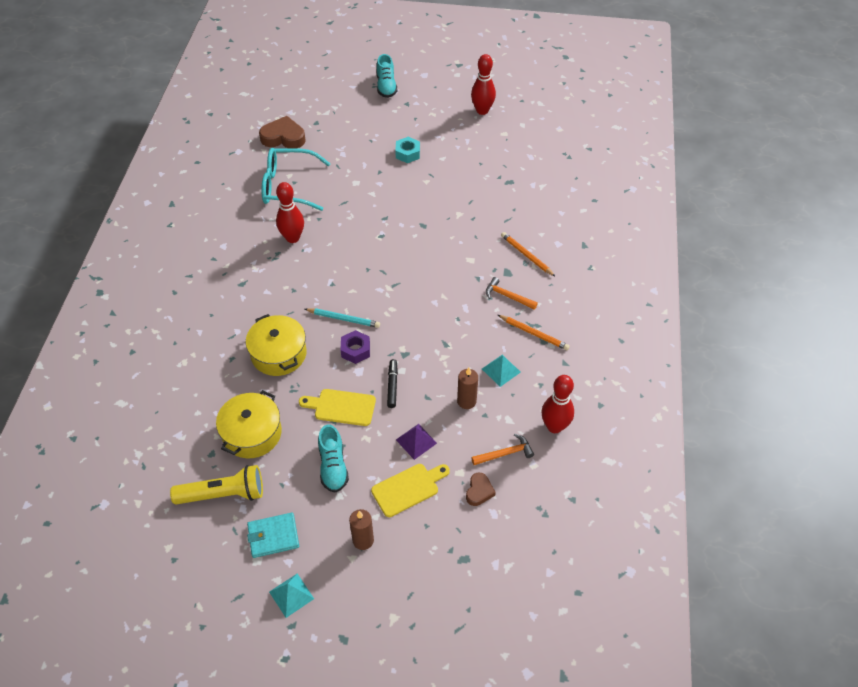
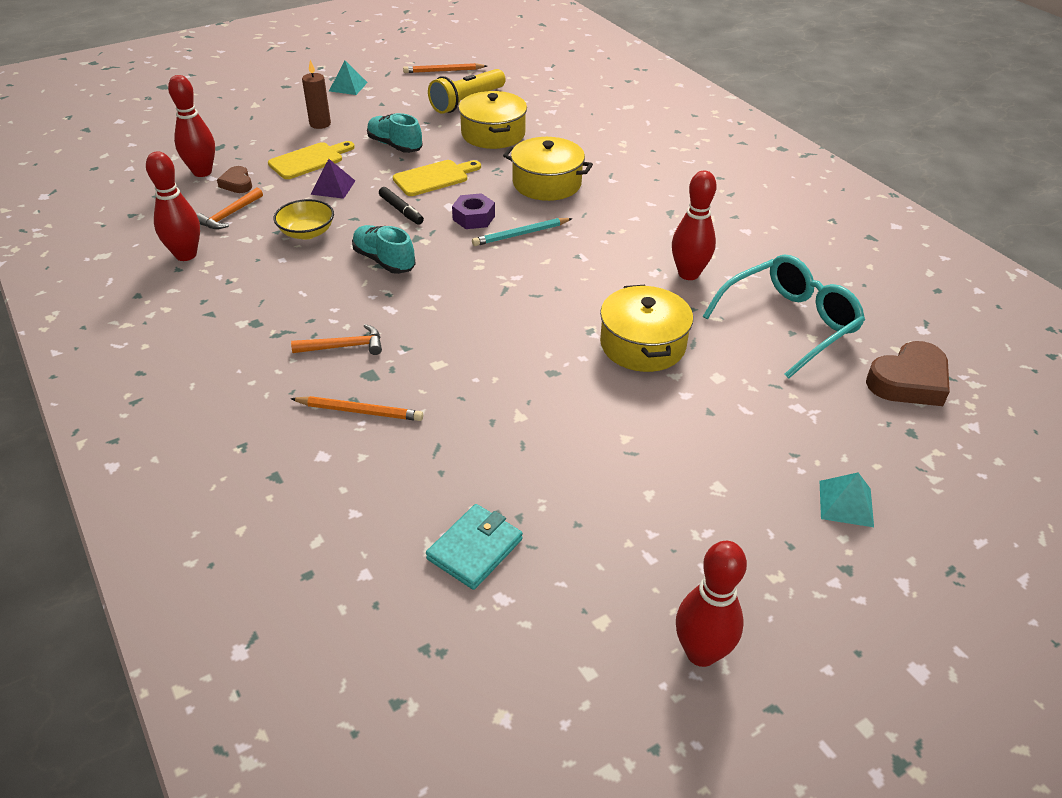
camera: 140 degrees right, 10 degrees down
(273, 536) = (397, 101): turquoise wallet -> turquoise wallet (475, 549)
(366, 215) = (642, 344): none -> yellow pot
(386, 86) = (933, 584): turquoise shoe -> turquoise shoe (384, 261)
(407, 153) = (711, 467): turquoise nut -> none
(408, 488) = (309, 160): yellow cutting board -> yellow cutting board turned 150 degrees counterclockwise
(466, 401) = (307, 232): brown candle -> yellow bowl
(496, 526) = (202, 172): none -> red bowling pin
(501, 370) = (288, 272): turquoise pyramid -> turquoise pyramid (846, 503)
(534, 333) = (273, 324): orange pencil -> orange pencil (443, 71)

